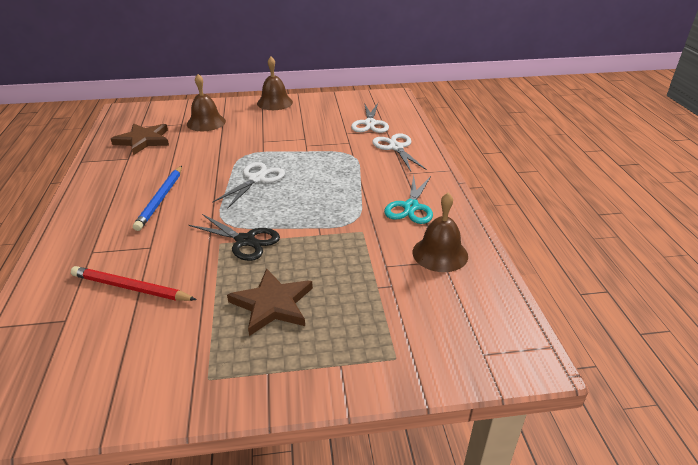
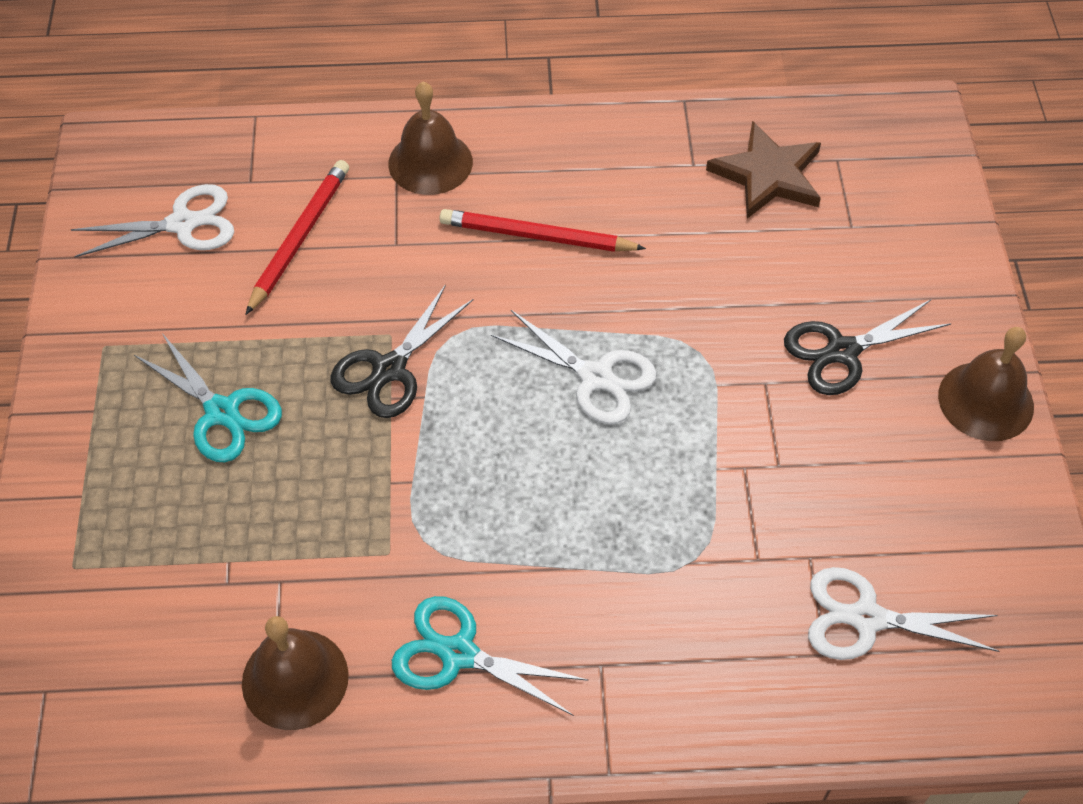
camera: 95 degrees right, 20 degrees up
(161, 199) = (537, 236): blue pencil -> red pencil
(206, 122) = (859, 269): brown bell -> brown bell (430, 162)
(249, 126) = (842, 351): none -> black scissors
(272, 304) = (222, 412): brown star -> turquoise scissors
(396, 147) = (728, 664): white scissors -> white scissors (183, 224)

